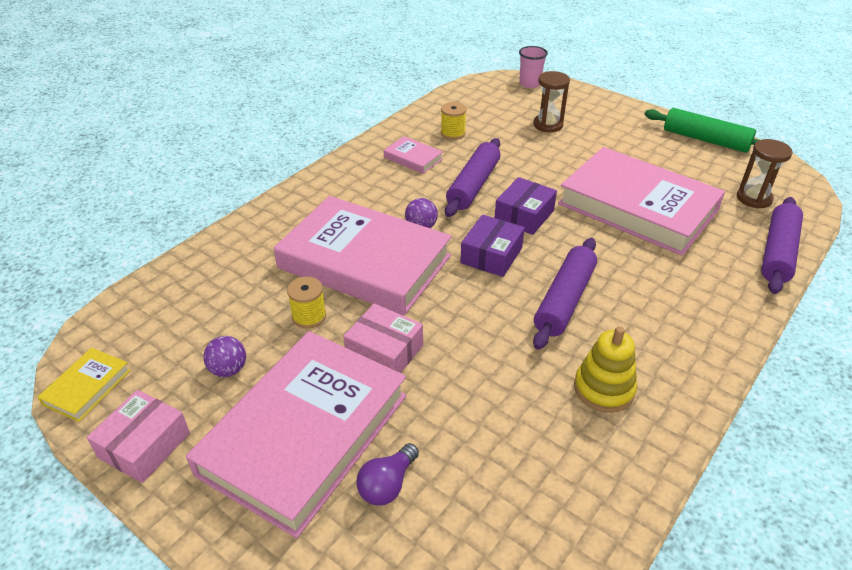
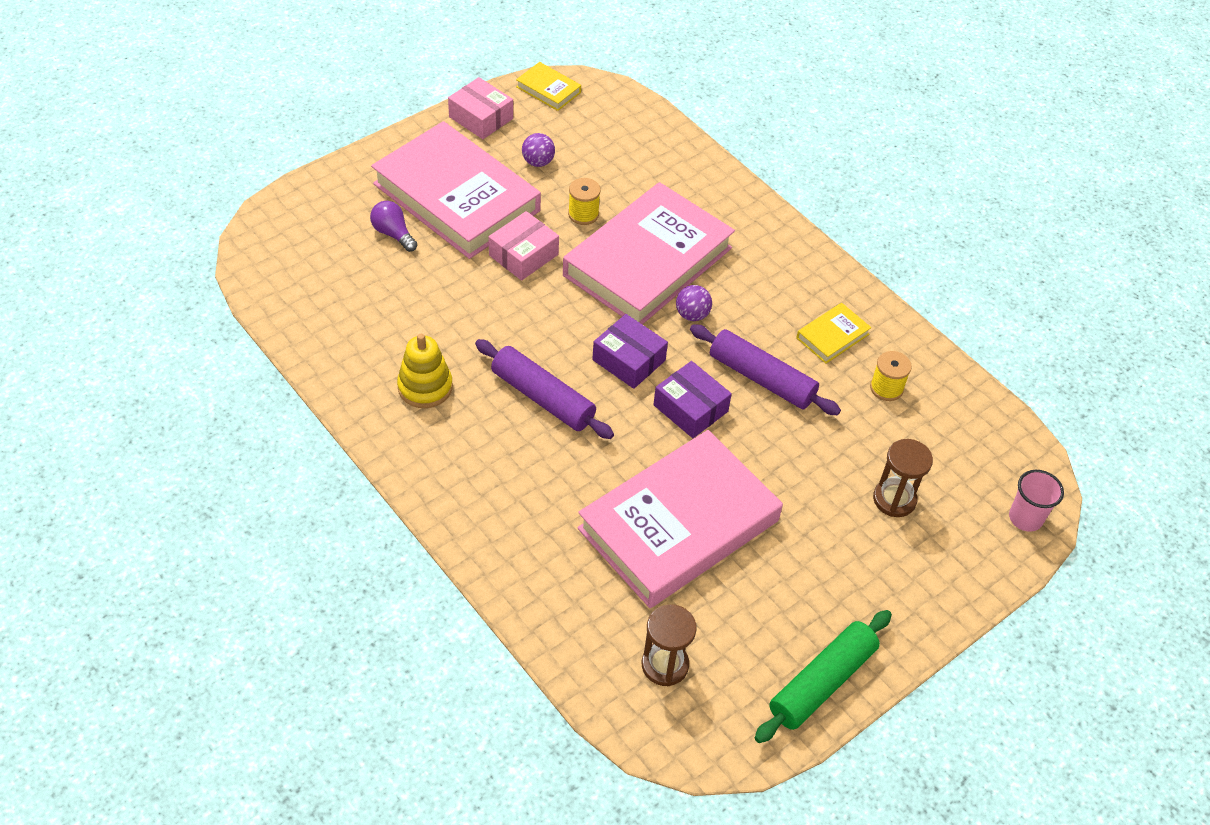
camera: 100 degrees right, 10 degrees up
(413, 158) = (832, 336): pink book -> yellow book
(778, 252) = (553, 629): purple rolling pin -> none

